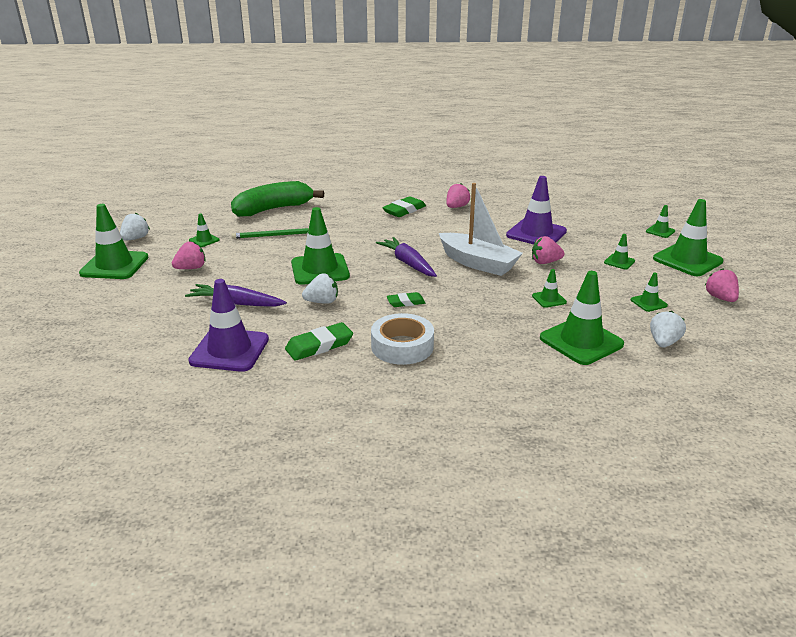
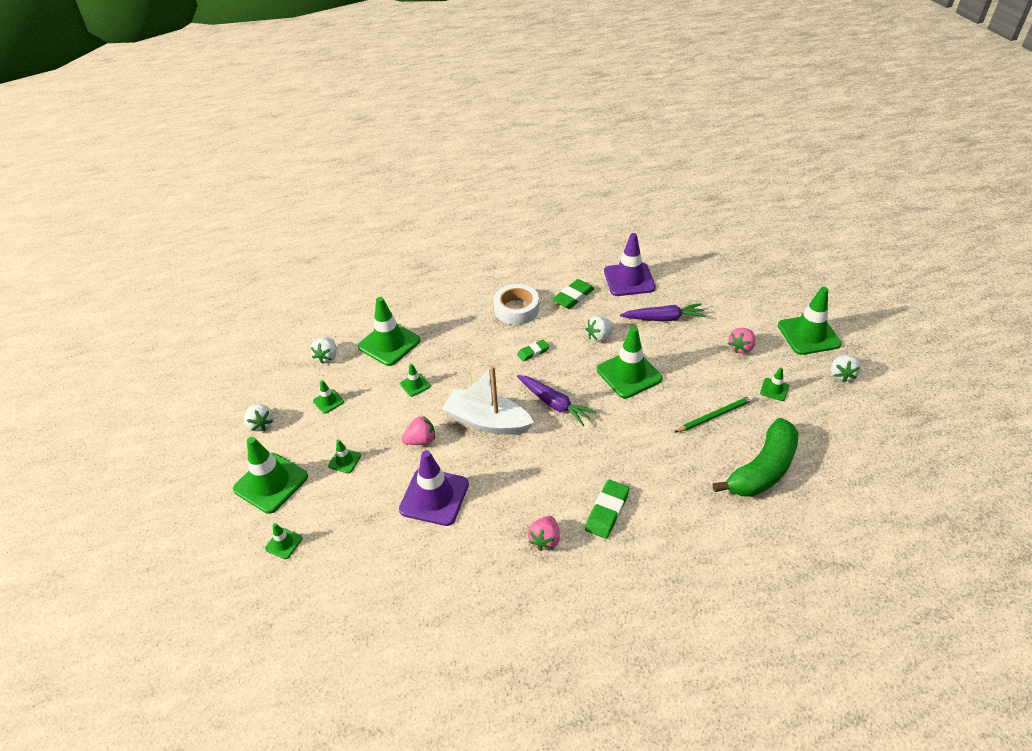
camera: 165 degrees right, 15 degrees up
(720, 298) = (261, 424): pink strawberry -> white strawberry

